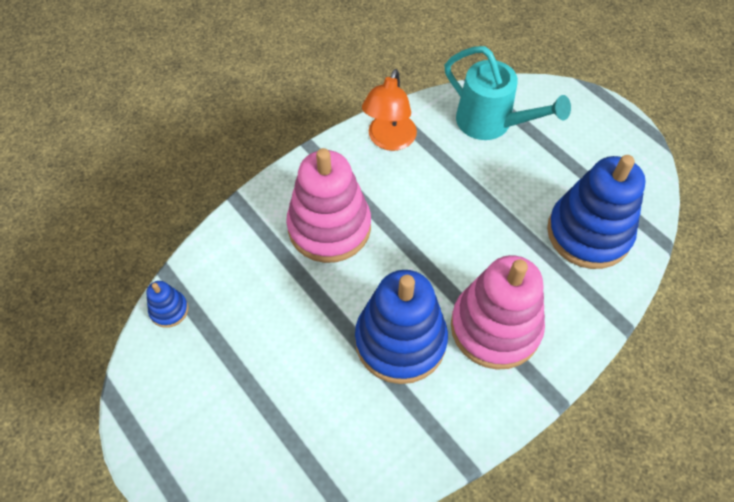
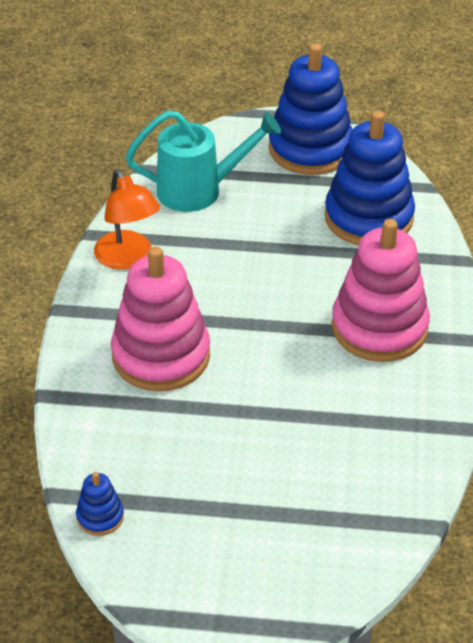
camera: 45 degrees left, 15 degrees down
(400, 341) = (322, 389): blue stacking toy -> blue stacking toy (310, 149)

